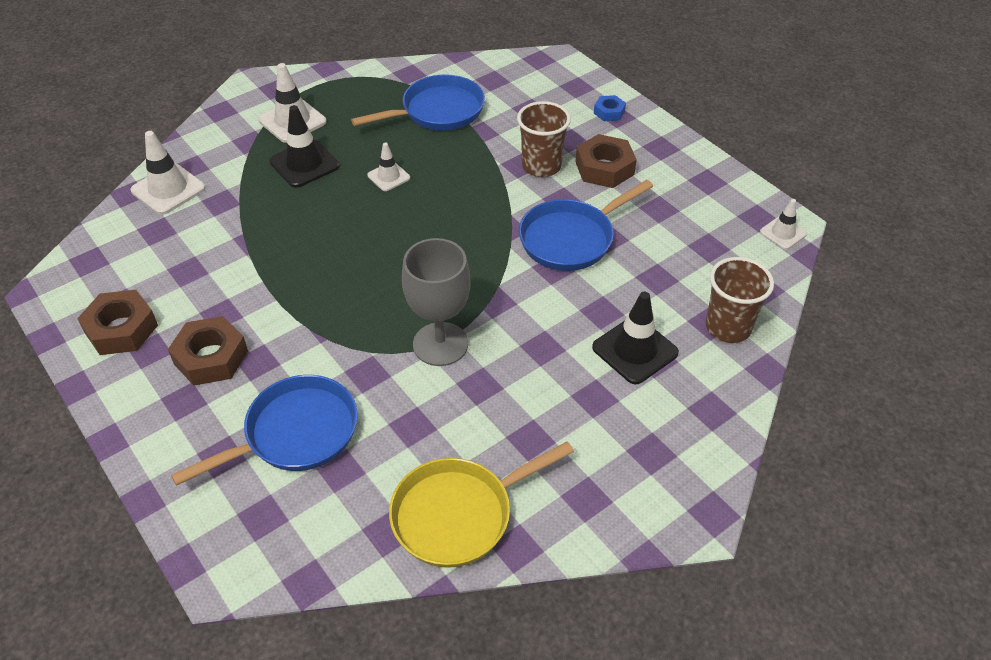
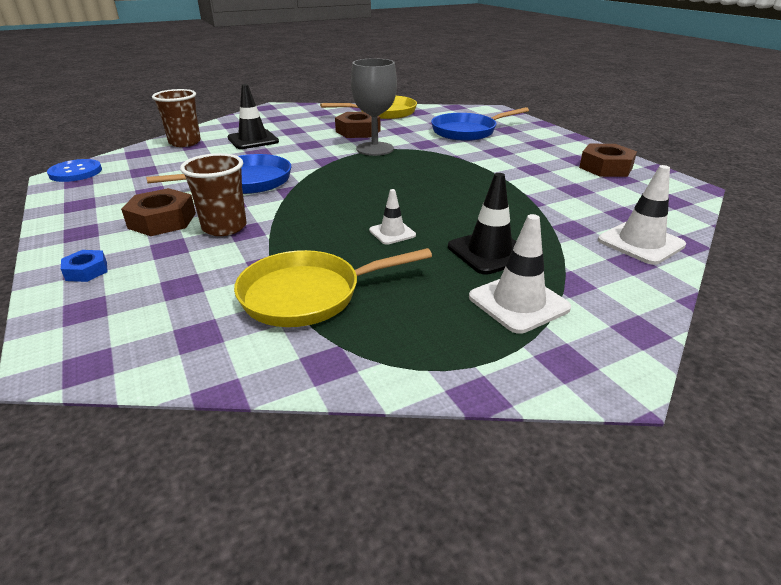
camera: 170 degrees left, 15 degrees down
(211, 357) = (530, 154): brown nut -> brown nut (358, 131)
(438, 111) = (308, 295): blue pan -> yellow pan
(783, 233) = (76, 172): white traffic cone -> blue button

